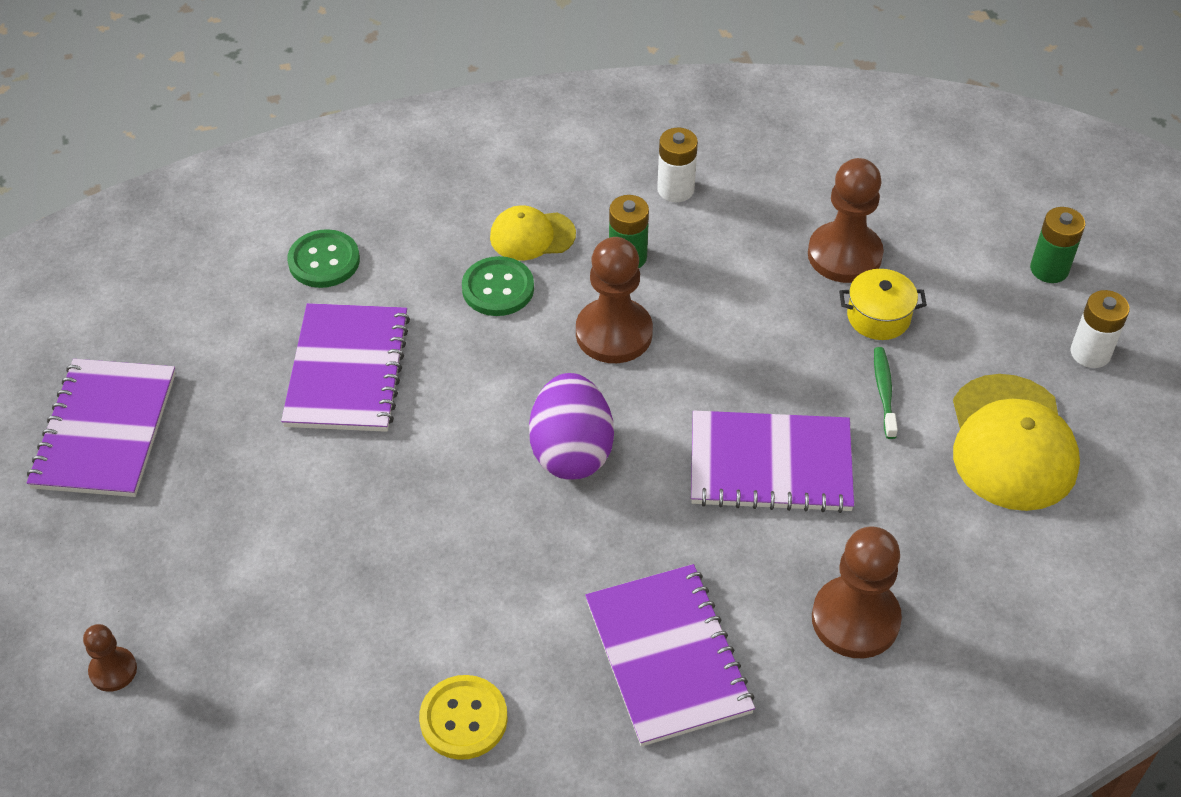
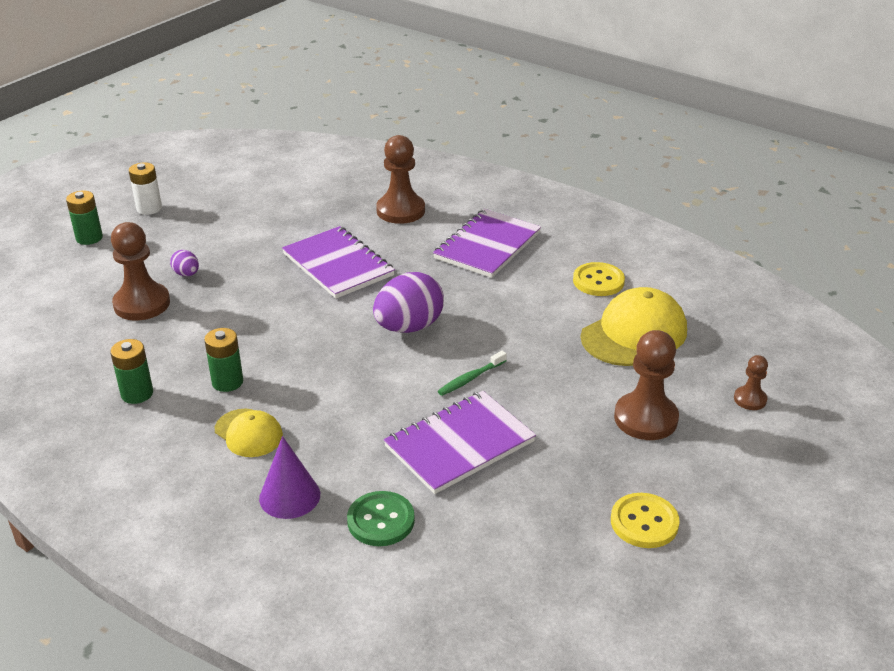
camera: 130 degrees left, 15 degrees down
(104, 430) = (644, 522): purple notebook -> yellow button
(419, 222) = (289, 496): none -> purple cone
(498, 288) = (315, 421): green button -> none
(614, 333) = (302, 355): brown pawn -> brown pawn (645, 418)
(675, 189) = (137, 394): white battery -> green battery
(878, 317) = (186, 274): yellow pot -> purple egg
(884, 391) = (245, 252): green toothbrush -> green toothbrush (470, 378)
(1011, 443) = (240, 209): yellow cap -> yellow cap (634, 334)

